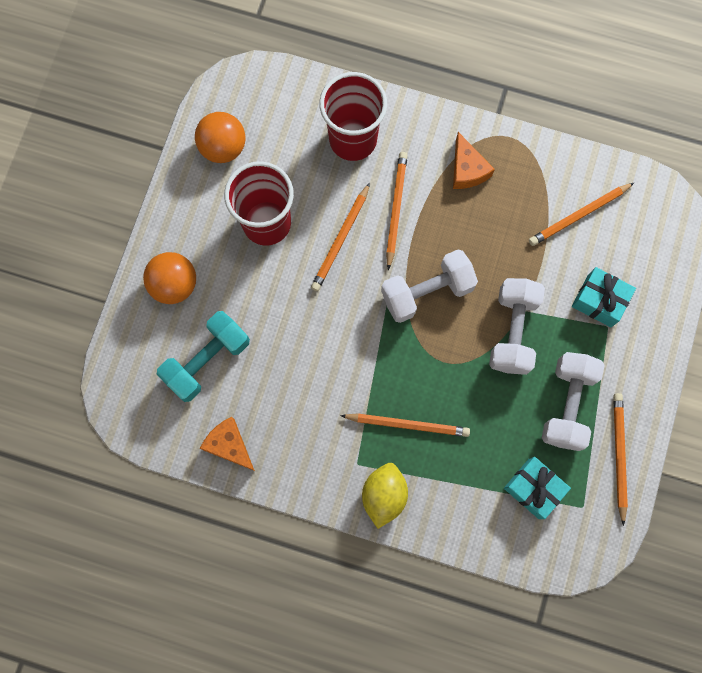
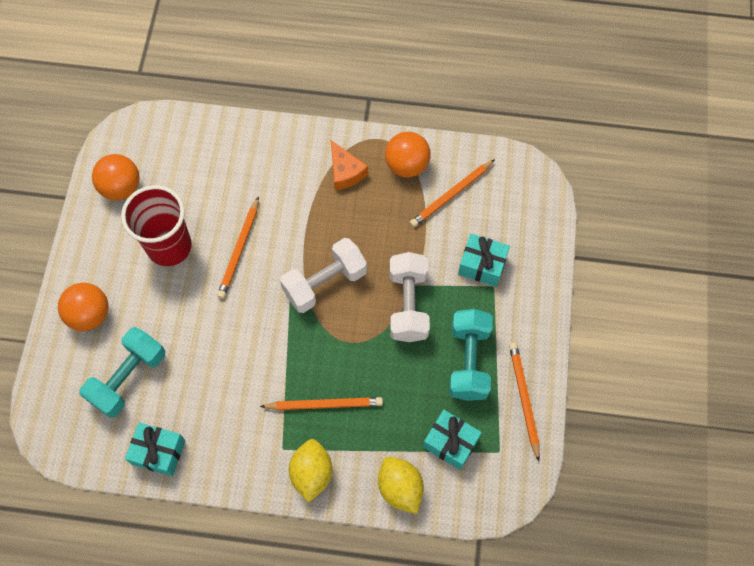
camera: 10 degrees left, 10 degrees down
(229, 445) = (158, 452): orange cheese -> turquoise gift
(353, 139) = (238, 162): red cup -> none
(396, 209) = (286, 216): orange pencil -> none
(473, 527) = (400, 488): none -> yellow lemon
(535, 173) = (407, 165): none -> orange ball
(567, 404) = (468, 361): white dumbbell -> turquoise dumbbell

